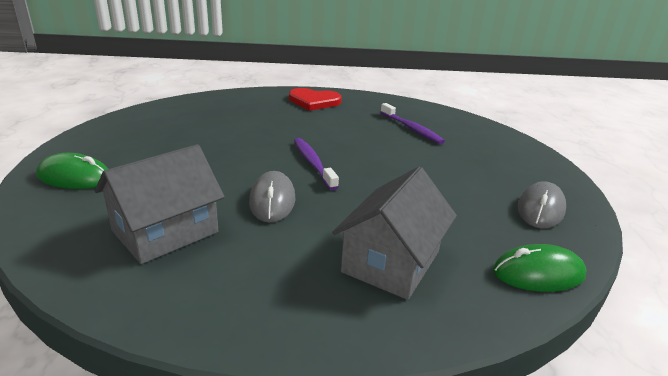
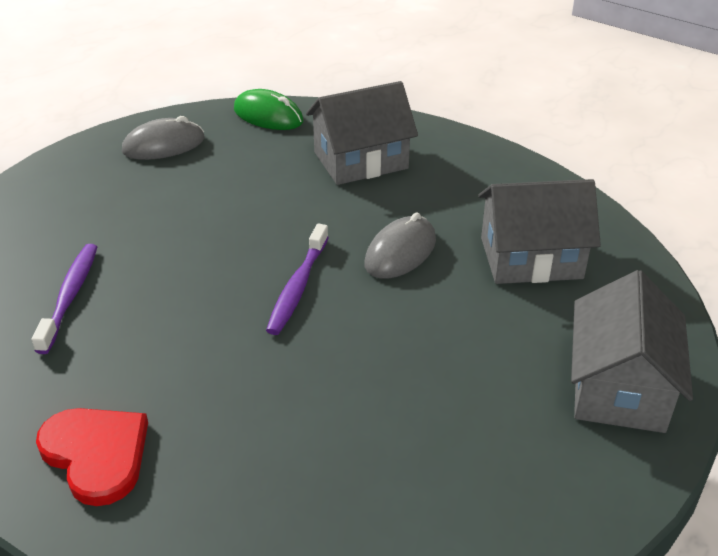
camera: 140 degrees left, 10 degrees up
(75, 177) = (619, 387): green mouse -> grey house

